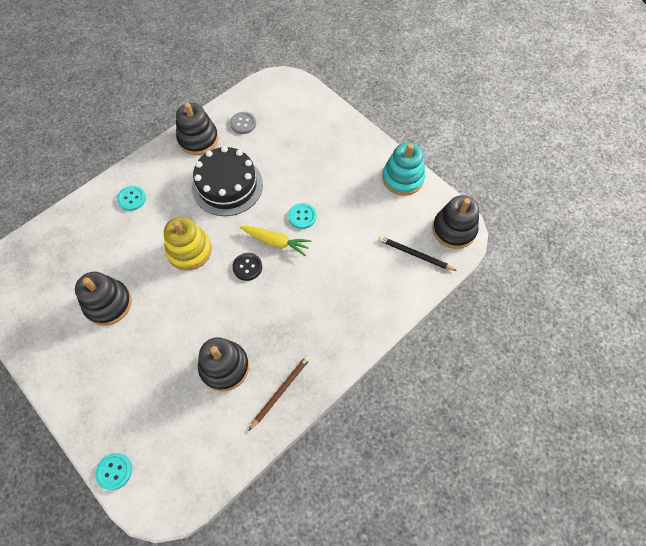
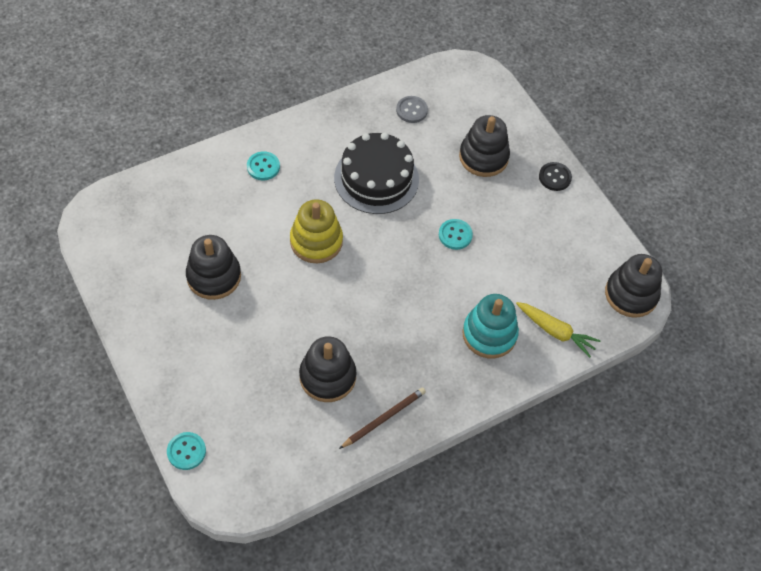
camera: 10 degrees right, 5 degrees down
(198, 139) = (354, 116): black stacking toy -> black stacking toy (483, 157)
(247, 267) = (378, 276): black button -> black button (555, 177)
(276, 242) = (418, 256): yellow carrot -> yellow carrot (555, 332)
(402, 178) = (586, 220): turquoise stacking toy -> turquoise stacking toy (489, 334)
(414, 254) = (576, 311): black pencil -> none

